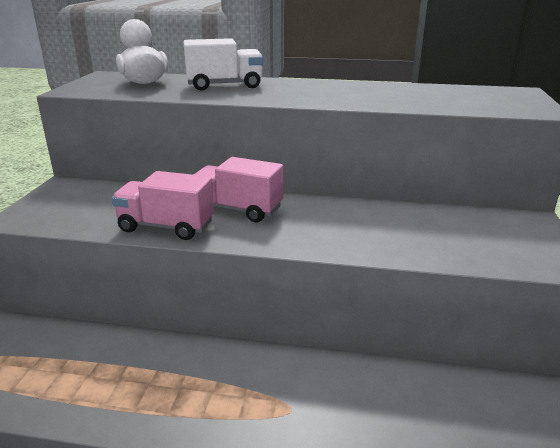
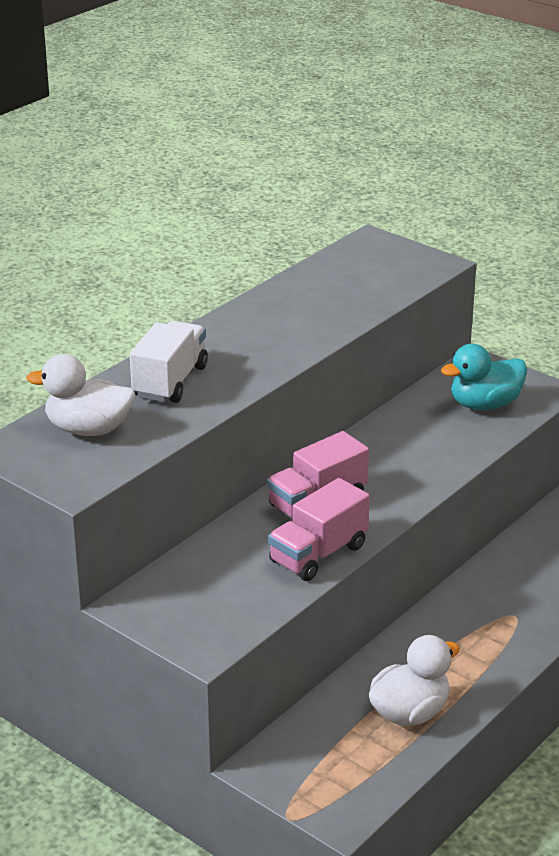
camera: 60 degrees left, 5 degrees up
(102, 386) = (410, 713): none -> white duck
(475, 239) = (484, 404): none -> turquoise duck

